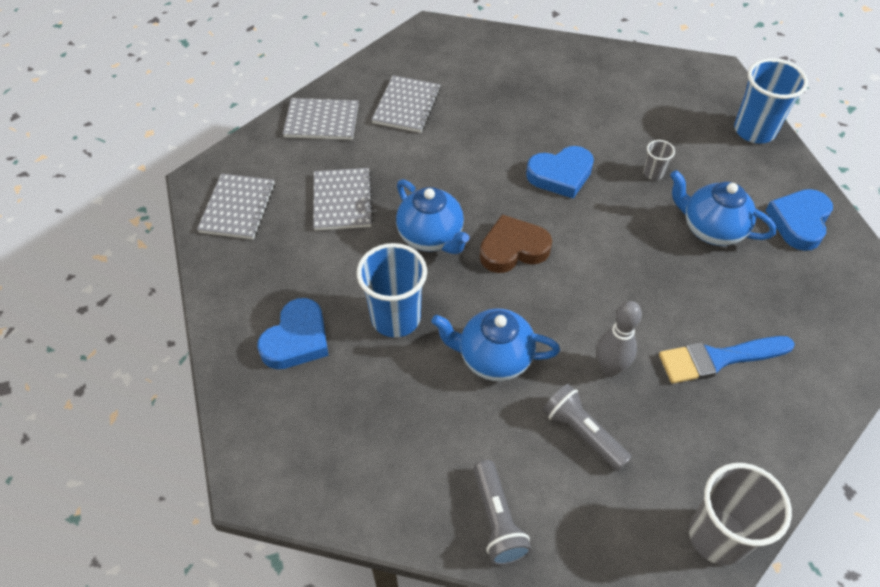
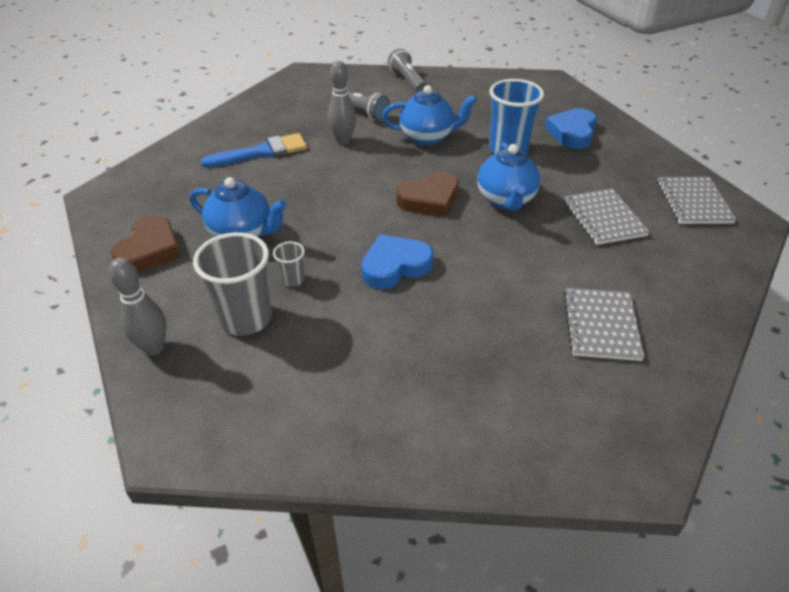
camera: 170 degrees right, 10 degrees down
(322, 121) = (687, 293): grey notebook -> none
(431, 237) = (505, 200): blue teapot -> blue teapot turned 135 degrees counterclockwise
(717, 536) = (283, 87): grey cup -> grey cup (246, 318)
(754, 130) = (154, 348): blue cup -> grey bowling pin
(799, 222) = (150, 250): blue heart -> brown heart

